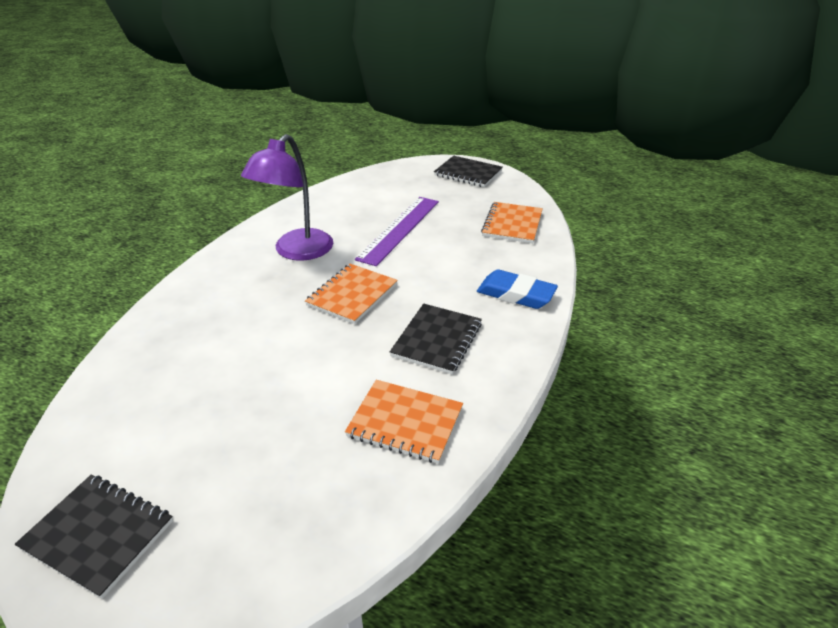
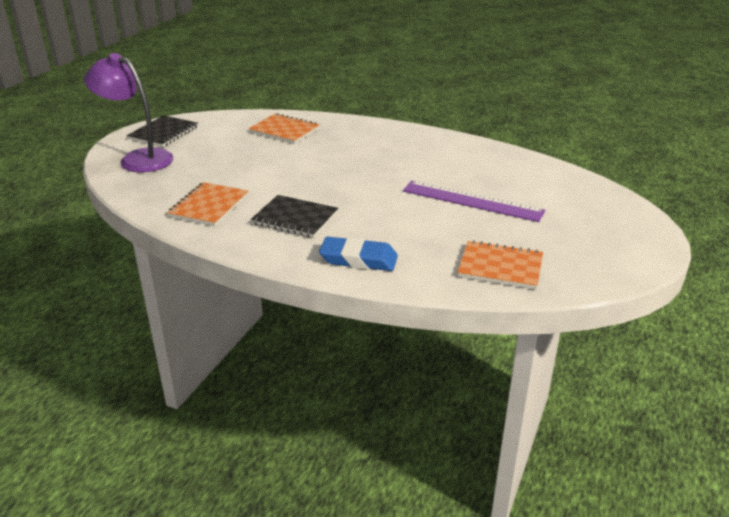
camera: 90 degrees right, 5 degrees down
(297, 252) = (422, 157): purple lamp -> purple lamp (138, 159)
(352, 295) = (358, 183): orange notebook -> orange notebook (284, 130)
(468, 173) = (627, 243): black notebook -> none
(516, 294) = (358, 259): blue eraser -> blue eraser turned 75 degrees clockwise

